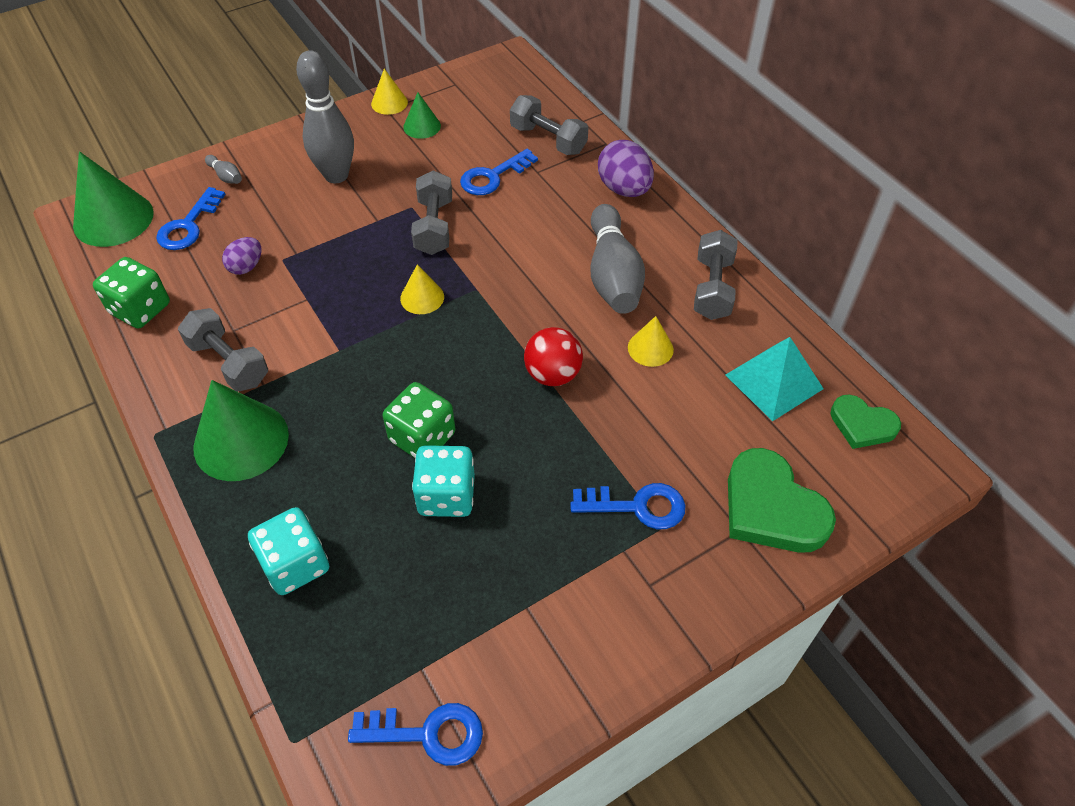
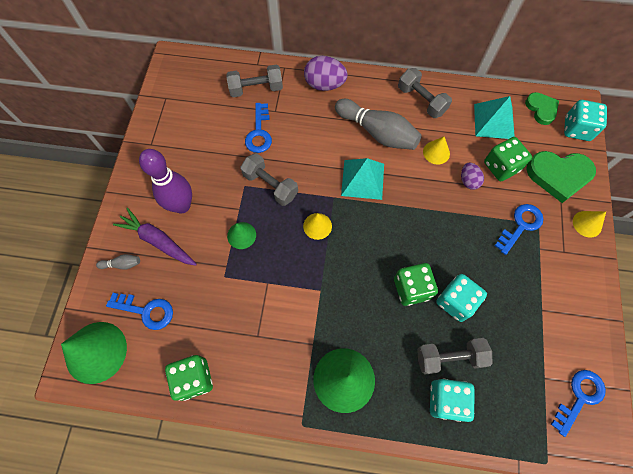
camera: 50 degrees left, 15 degrees up
(188, 225) = (146, 311): blue key -> blue key turned 45 degrees counterclockwise
(229, 363) = (281, 353): grey dumbbell -> grey dumbbell (449, 357)
(246, 267) = (212, 299): purple egg -> purple egg (468, 181)
(277, 184) = (158, 241): none -> purple carrot
(336, 175) = (182, 205): grey bowling pin -> purple bowling pin
(389, 103) = (147, 139): yellow cone -> yellow cone (587, 224)
(422, 126) = (184, 137): green cone -> green cone (241, 235)
(529, 300) = (362, 179): none -> turquoise pyramid
(552, 374) = (418, 204): red ball -> none
(708, 431) = (501, 167): none -> green dice
(862, 425) = (541, 109): green heart -> green heart turned 90 degrees counterclockwise
(881, 487) = (576, 129): none -> turquoise dice

